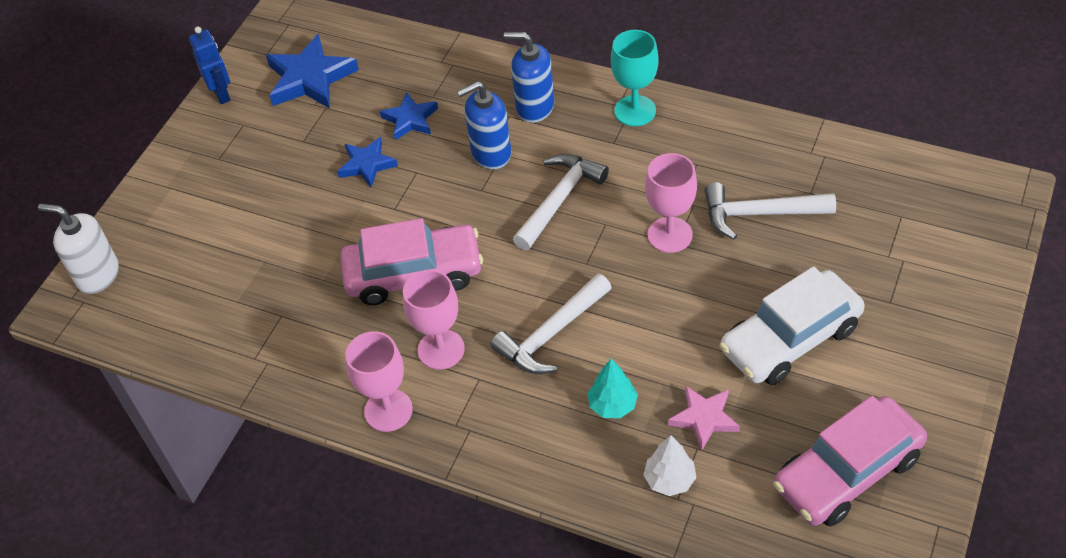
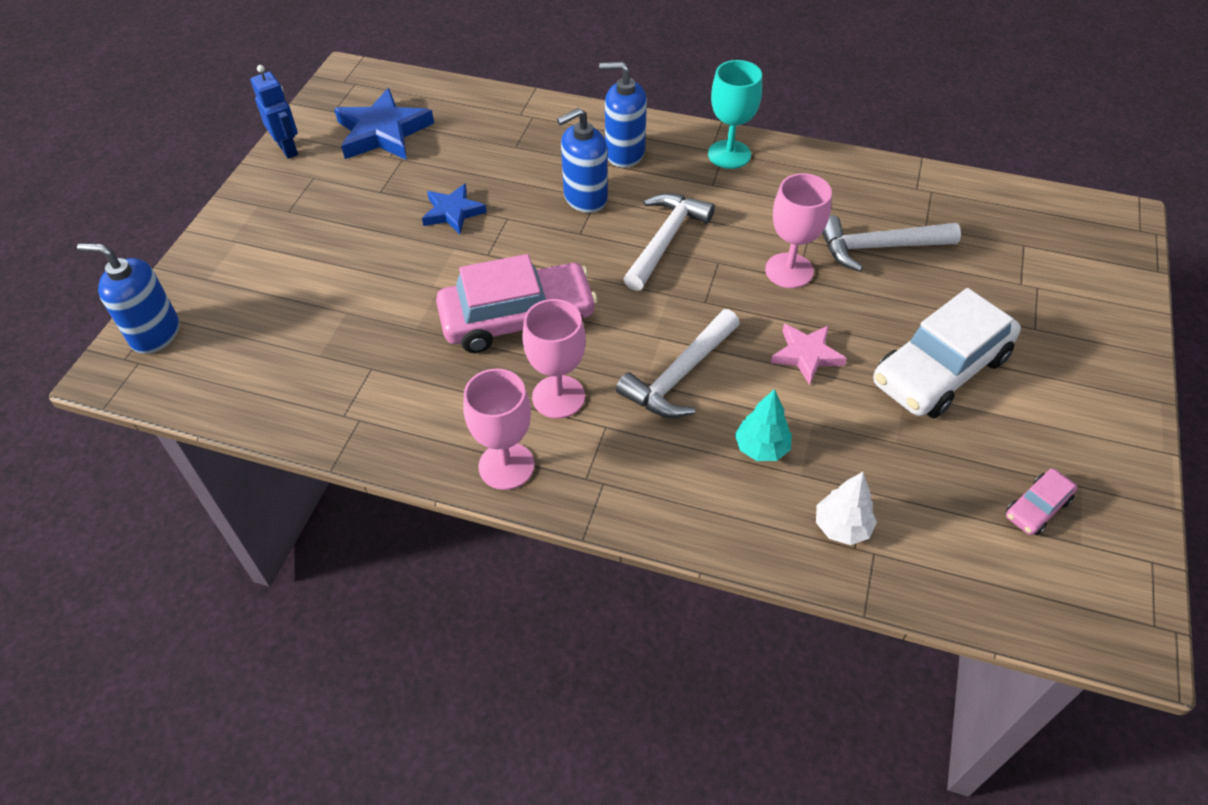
camera: 10 degrees left, 0 degrees up
(98, 275) = (155, 334): white soap dispenser -> blue soap dispenser
(410, 119) = (494, 168): blue star -> none
(704, 418) = (866, 457): pink star -> pink star (806, 355)
(847, 472) = (1037, 508): pink car -> pink car, size x0.45

